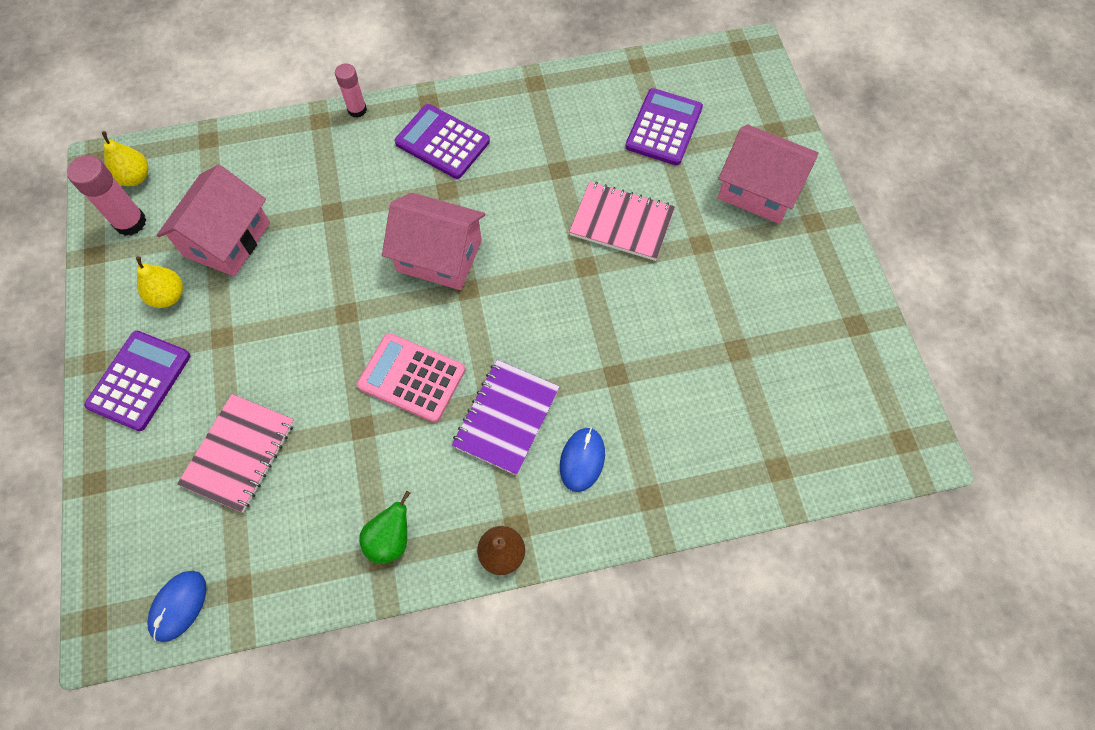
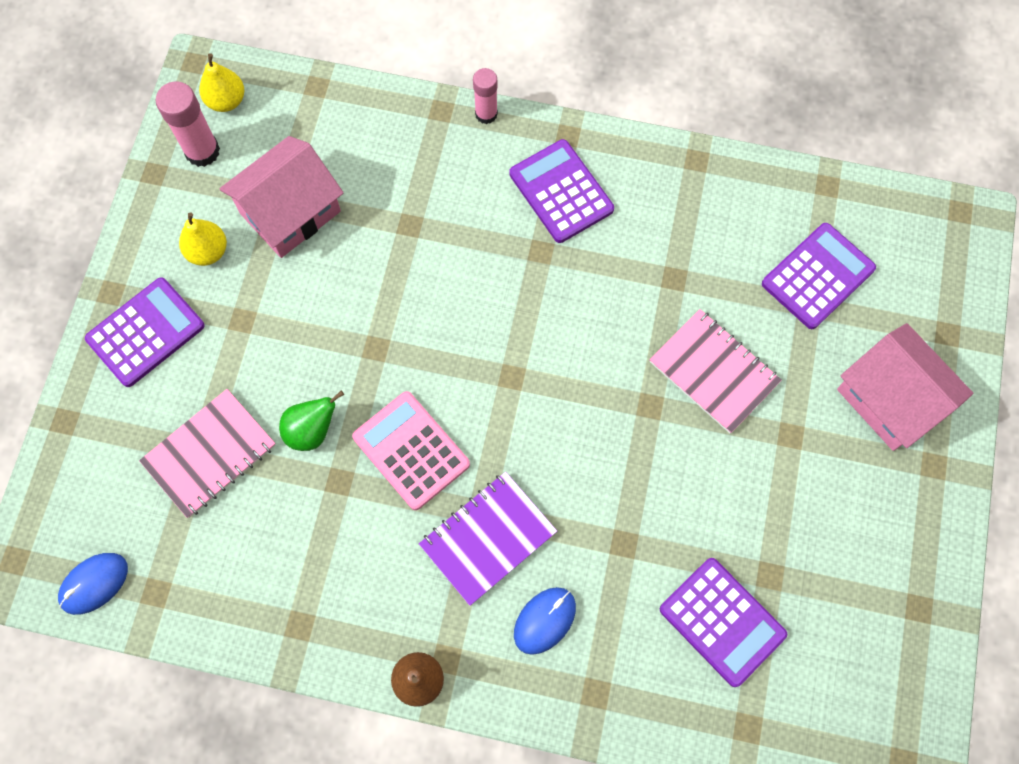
camera: 25 degrees right, 5 degrees up
(391, 539) = (317, 613): green pear -> green pear (312, 430)
(439, 256) = (498, 325): pink house -> none
(719, 399) = (722, 621): none -> purple calculator

